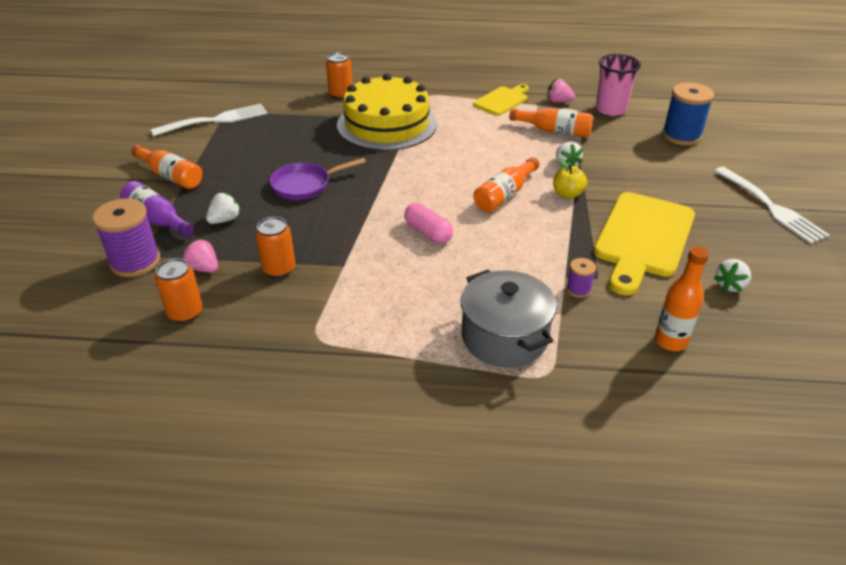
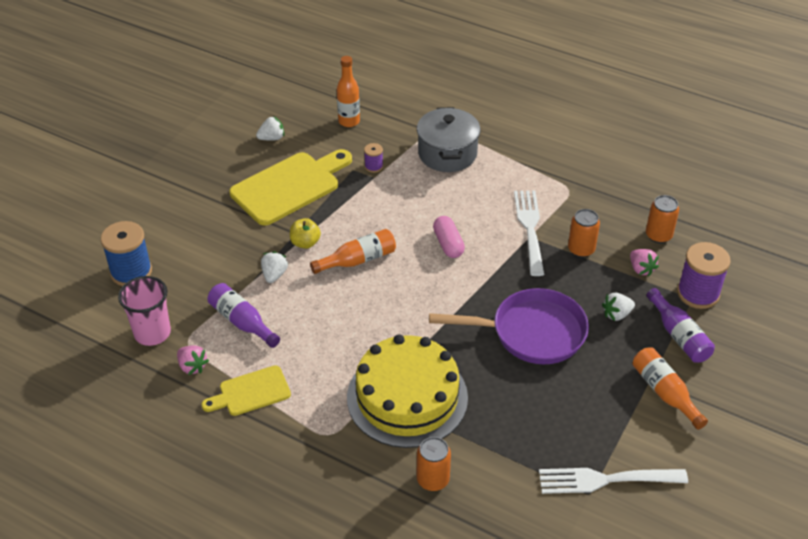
camera: 155 degrees left, 5 degrees up
(305, 185) = (531, 333): purple pan -> purple pan, size x1.57
(554, 131) = (242, 322): orange bottle -> purple bottle
(771, 207) = (163, 179): white fork -> white fork (529, 228)

